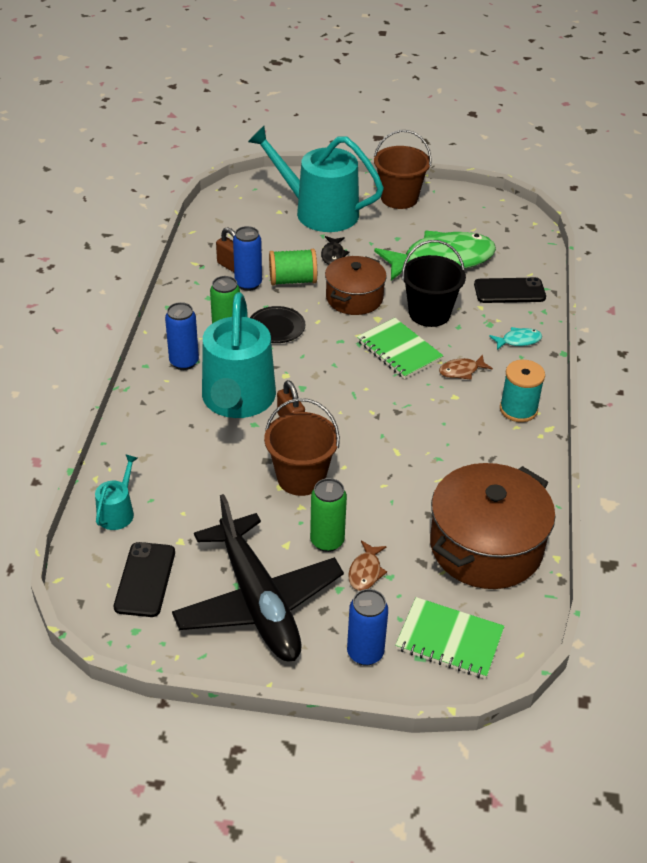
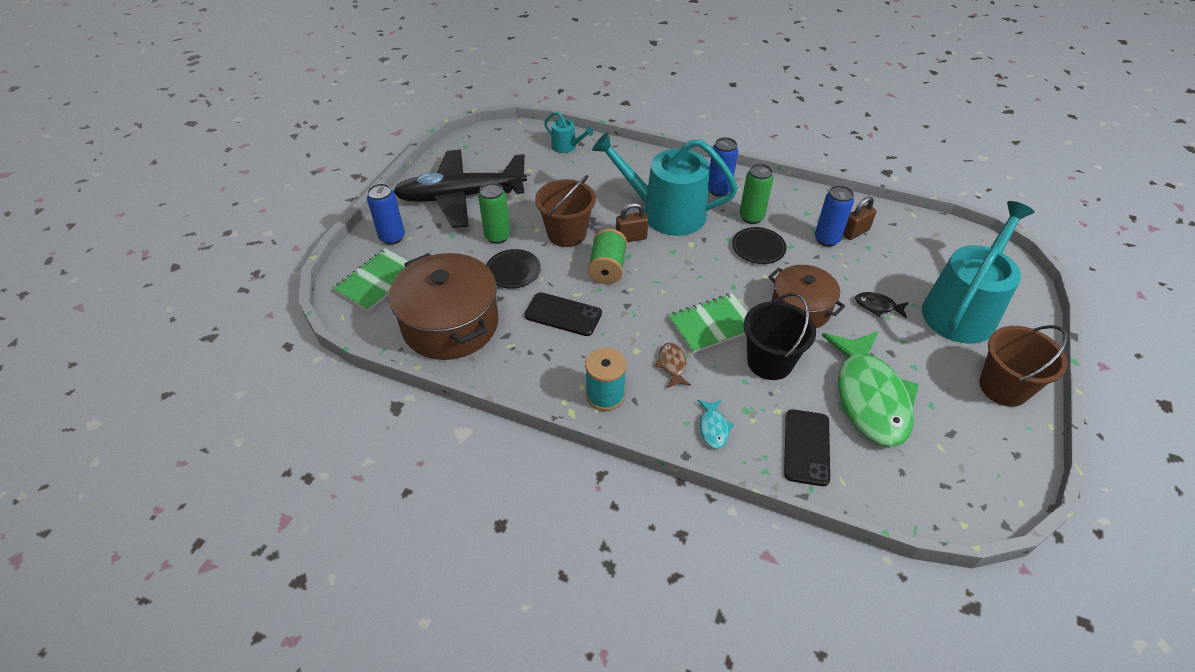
camera: 105 degrees right, 5 degrees up
(145, 579) = (503, 153): black phone -> black phone (563, 314)
(293, 280) = (831, 269): green spool -> green spool (607, 268)
(365, 571) = (460, 251): brown fish -> none
(382, 512) = (513, 271): none -> black plate

